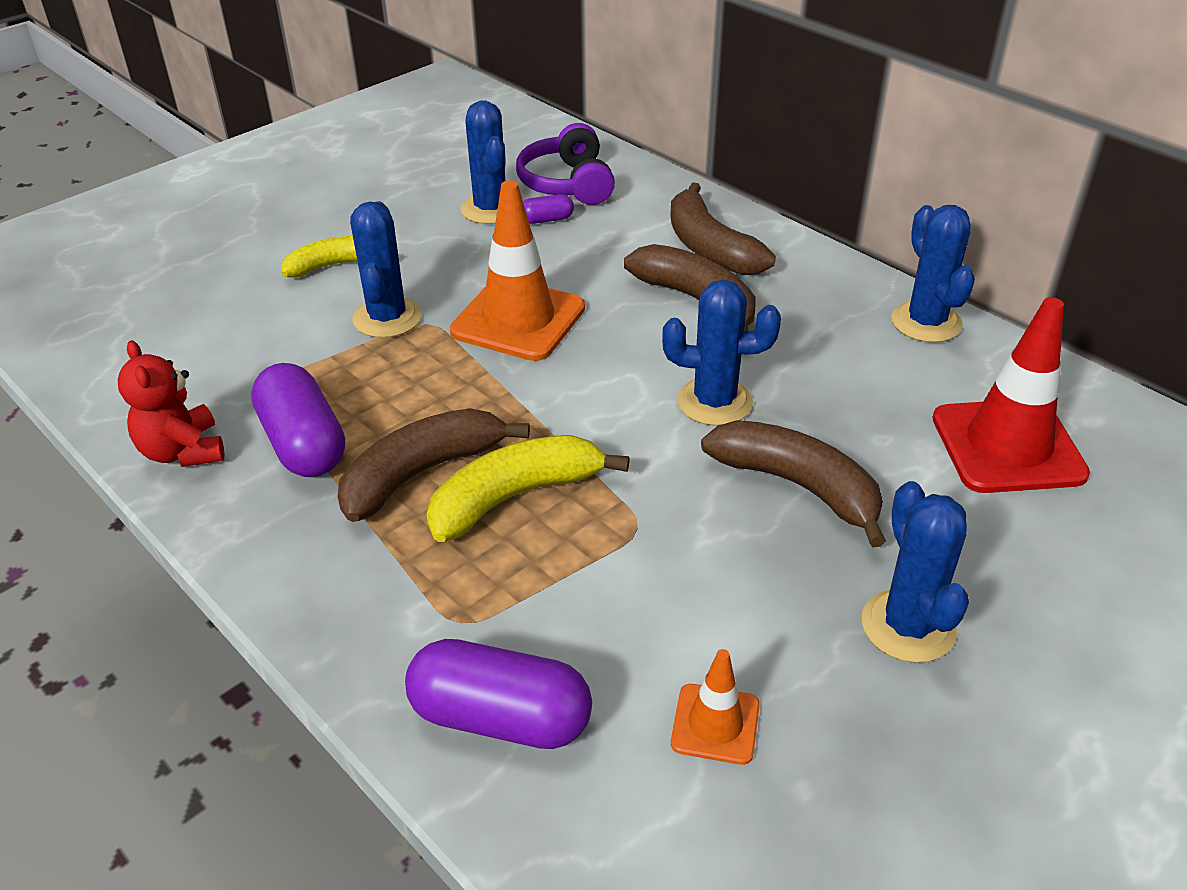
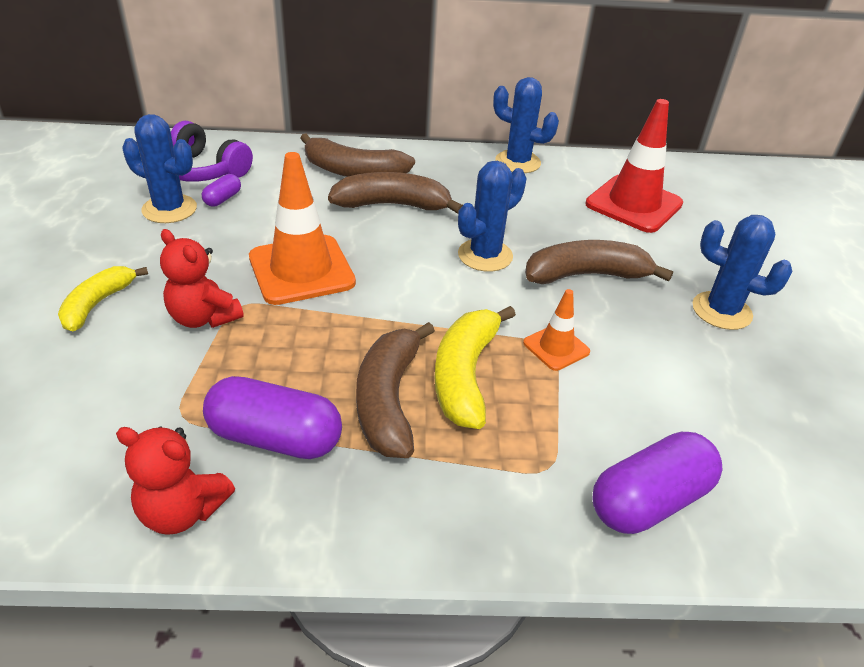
camera: 50 degrees left, 0 degrees up
(387, 318) = (203, 317): blue cactus -> red teddy bear
(715, 724) = (730, 417): orange traffic cone -> orange traffic cone (556, 347)

